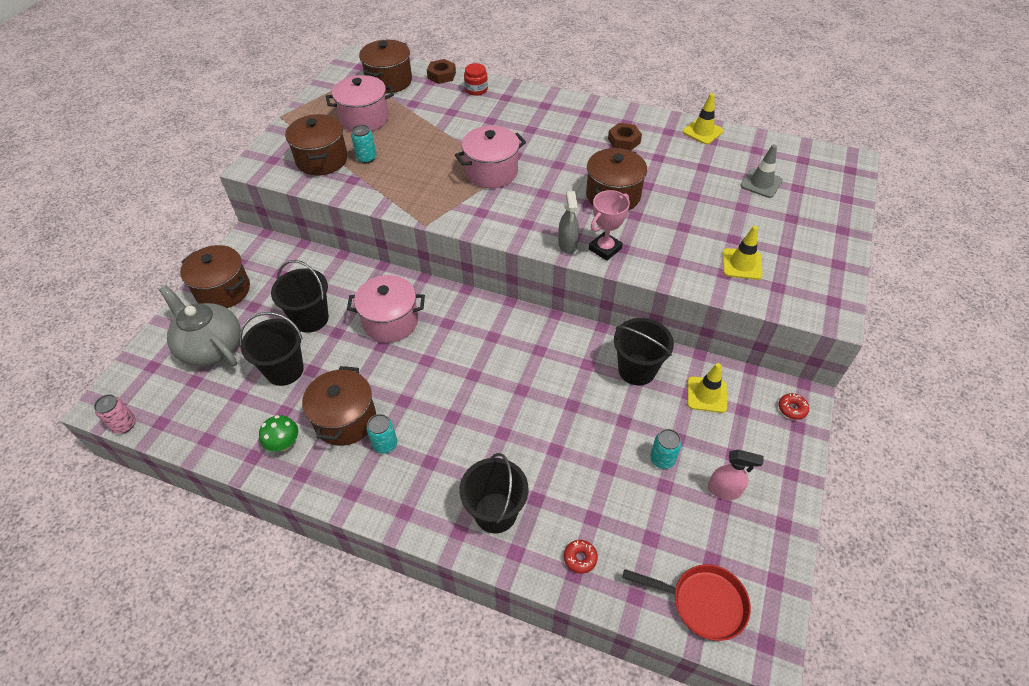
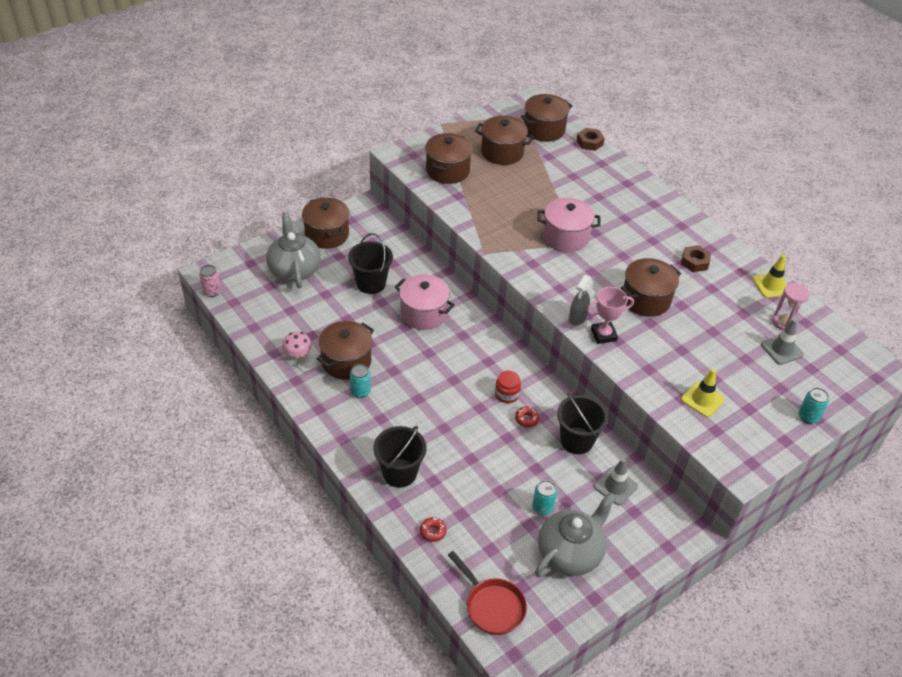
camera: 30 degrees right, 5 degrees down
(284, 370) = (330, 309): black bucket -> none
(284, 444) = (298, 356): green mushroom -> pink mushroom
(364, 119) = (502, 152): pink pot -> brown pot
(366, 158) = (480, 184): turquoise can -> turquoise can (808, 417)
(476, 89) = (608, 166): red jar -> red jar (507, 394)
(706, 394) = (615, 486): yellow traffic cone -> grey traffic cone
(724, 490) = (570, 552): pink spray bottle -> grey teapot
(741, 158) = (784, 322): none -> pink hourglass
(792, 409) = (675, 533): red donut -> red donut (526, 419)

